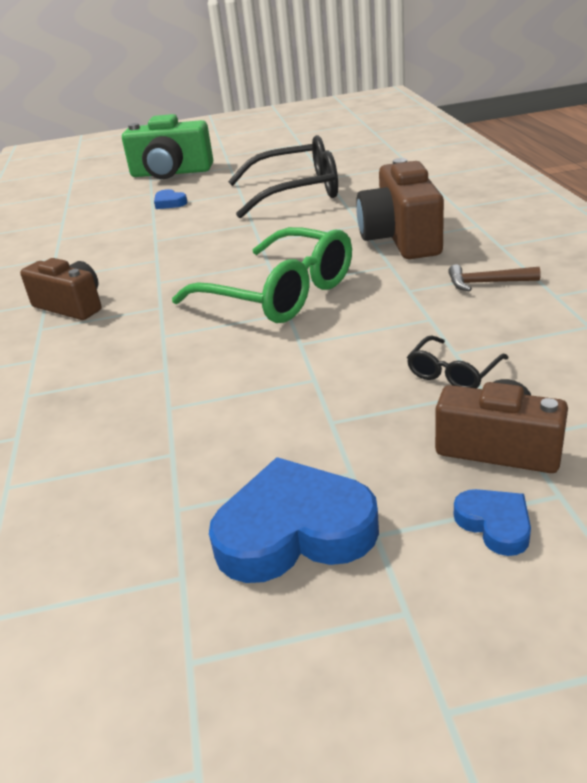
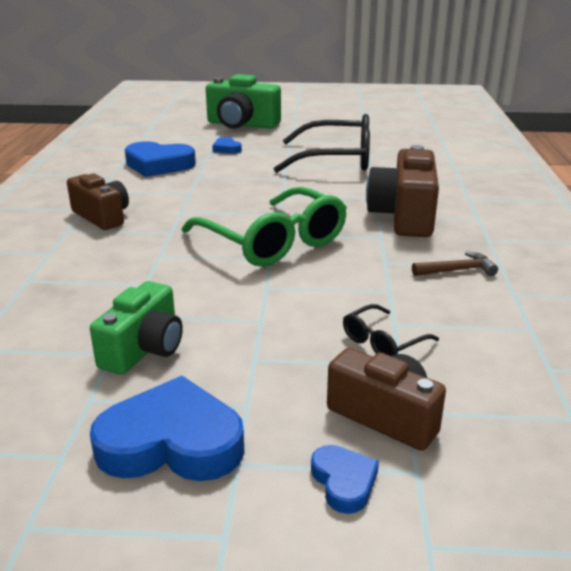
camera: 10 degrees right, 5 degrees down
(102, 235) = (158, 165): none -> blue heart
(206, 440) = (144, 349): none -> green camera
(486, 283) = (457, 270): brown hammer -> brown hammer turned 150 degrees clockwise

